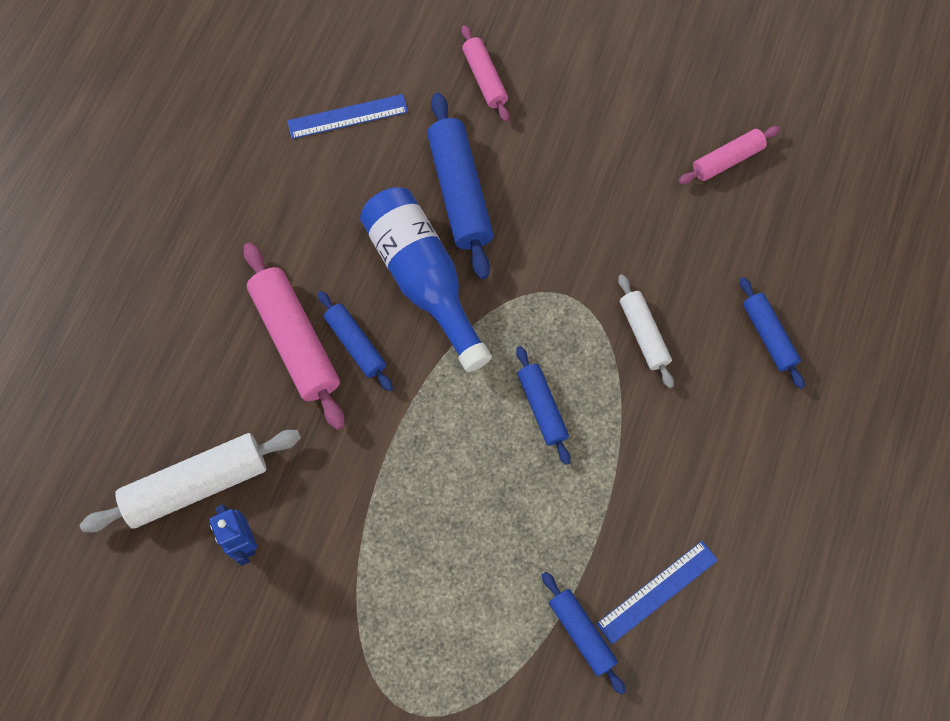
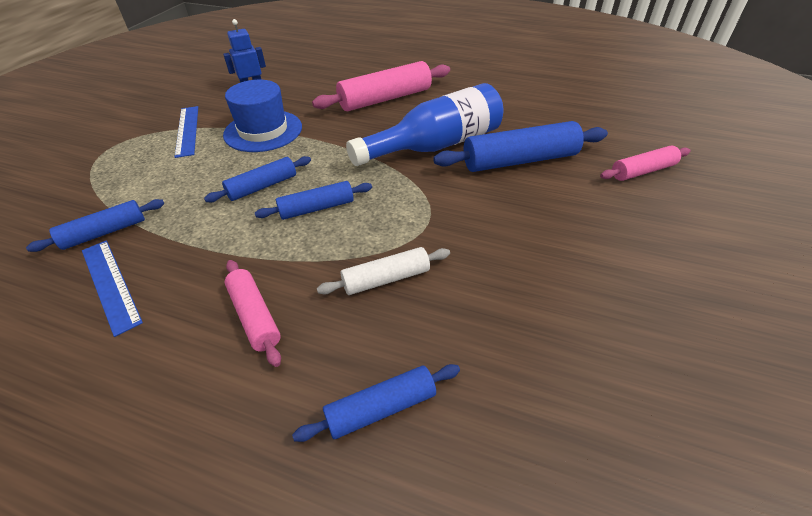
camera: 90 degrees right, 25 degrees down
(197, 485) = (294, 75): white rolling pin -> none
(347, 116) = (568, 109): blue ruler -> blue ruler (187, 130)
(356, 344) = (381, 120): blue rolling pin -> blue rolling pin (262, 186)
(373, 499) = (263, 131): none -> blue hat
(727, 160) = (639, 370): pink rolling pin -> pink rolling pin (255, 316)

